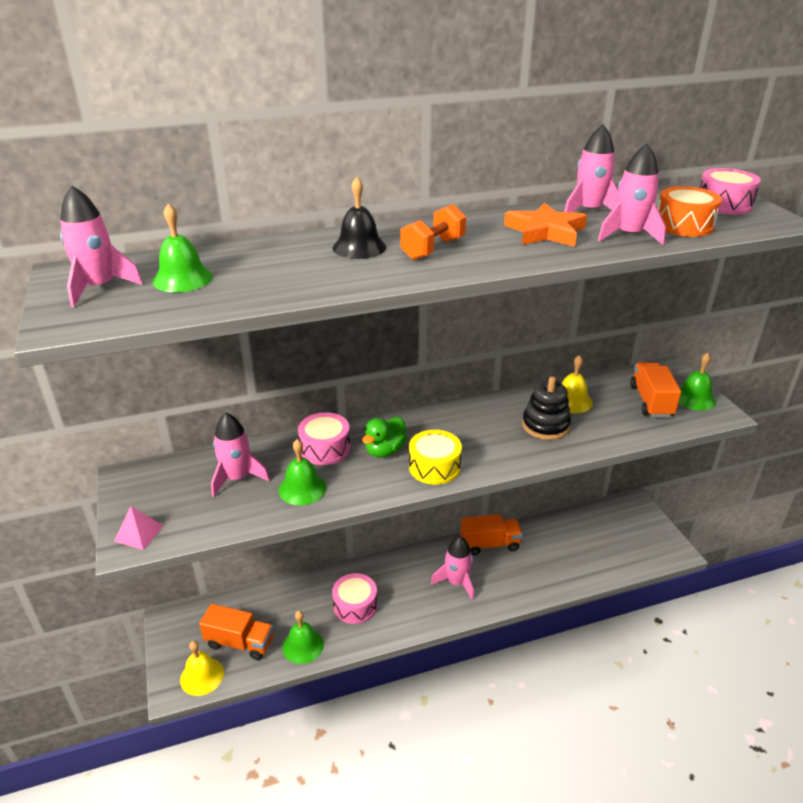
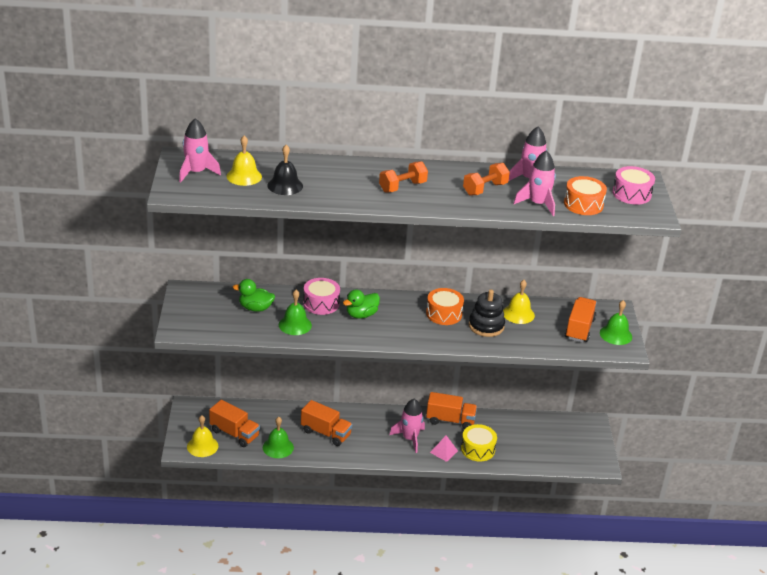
camera: 15 degrees right, 0 degrees up
(139, 533) = (184, 325): pink pyramid -> pink pyramid (444, 451)
(182, 278) = (244, 176): green bell -> yellow bell
(237, 478) = (255, 308): pink rocket -> green duck
(355, 605) = (326, 433): pink drum -> orange truck
(359, 247) = (357, 176): black bell -> black bell (285, 185)
(434, 467) = (389, 333): yellow drum -> yellow drum (477, 449)
(486, 423) = (444, 314): none -> orange drum
(545, 231) = (485, 189): orange star -> orange dumbbell

